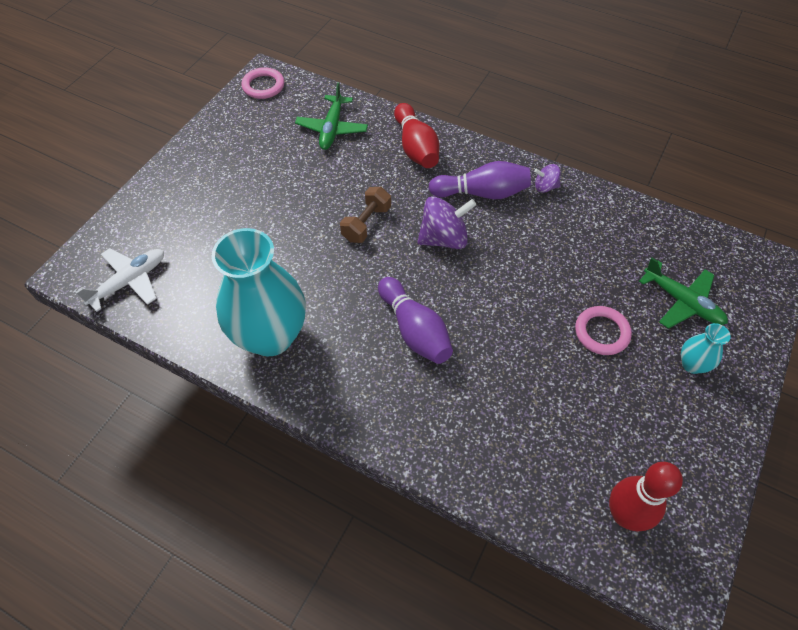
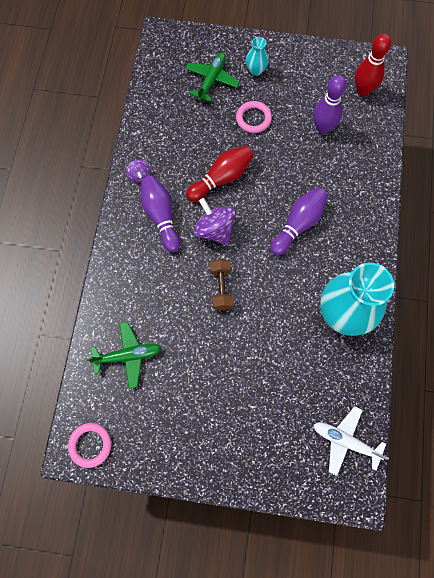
camera: 110 degrees left, 15 degrees up
(366, 223) = (221, 288): brown dumbbell -> brown dumbbell turned 75 degrees clockwise
(416, 147) = (128, 279): red bowling pin -> red bowling pin (221, 178)
(563, 421) = (323, 127): none -> purple bowling pin

